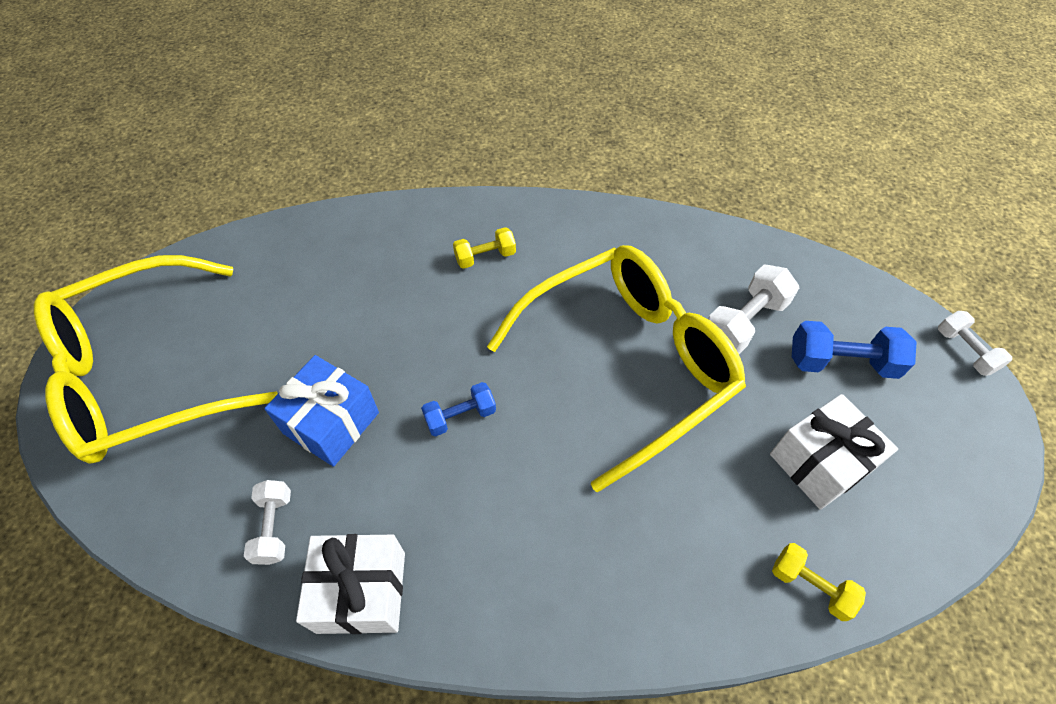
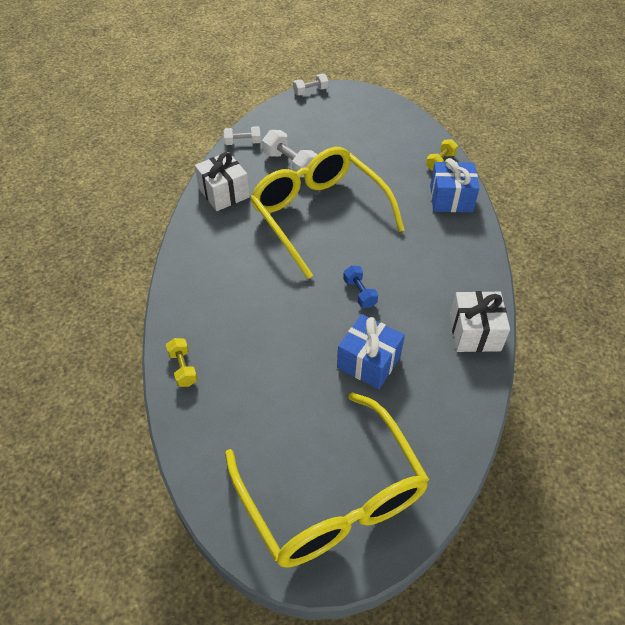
camera: 90 degrees left, 5 degrees down
(274, 527) = (444, 383): white dumbbell -> white dumbbell (243, 142)
(485, 257) = (227, 284): yellow dumbbell -> yellow dumbbell (183, 368)
(697, 594) = (451, 199): none -> blue gift
(819, 463) = (378, 149): white gift -> white gift (224, 193)
(841, 362) = (318, 133): blue dumbbell -> none

